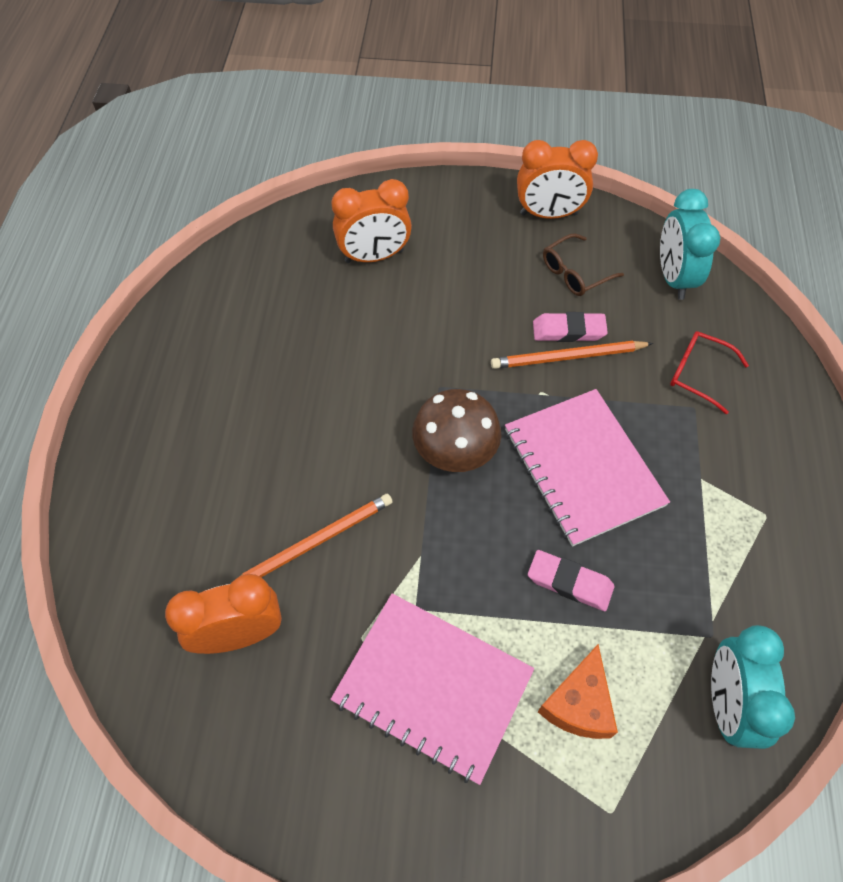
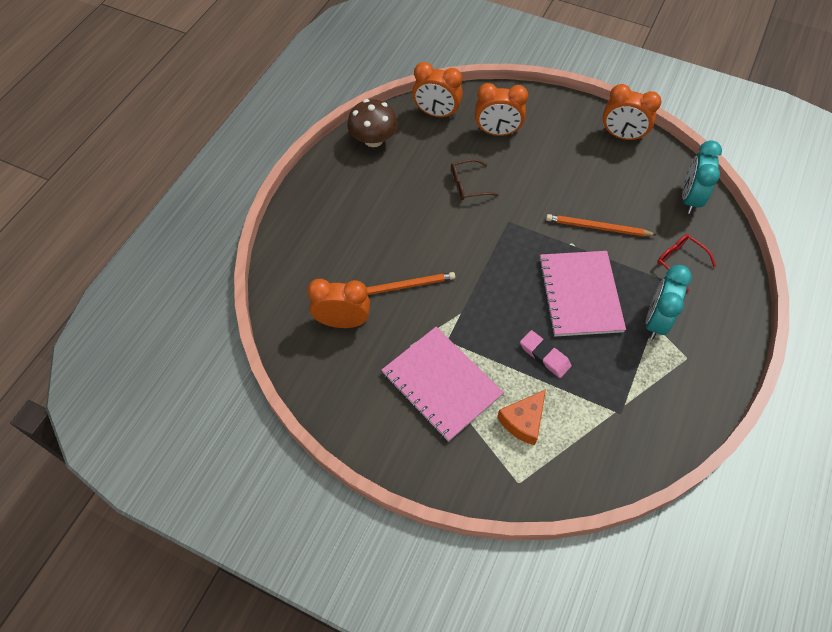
camera: 20 degrees right, 0 degrees up
(275, 252) = (436, 113): none -> orange clock
(455, 451) = (504, 261): brown mushroom -> brown mushroom (373, 139)
(568, 331) = (604, 212): pink eraser -> none
(575, 273) = (624, 177): brown glasses -> brown glasses (468, 185)
(726, 703) = (613, 451): turquoise clock -> turquoise clock (656, 321)

